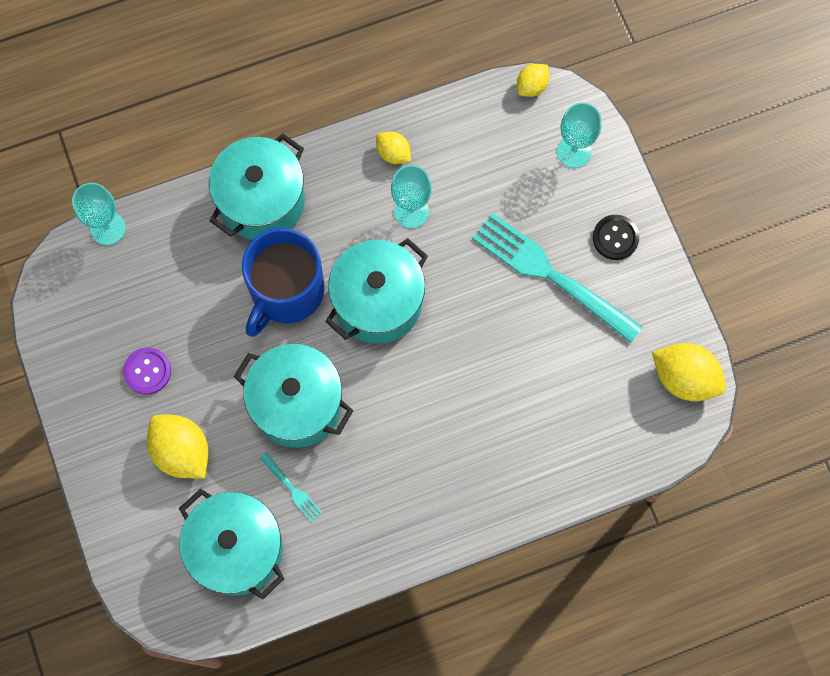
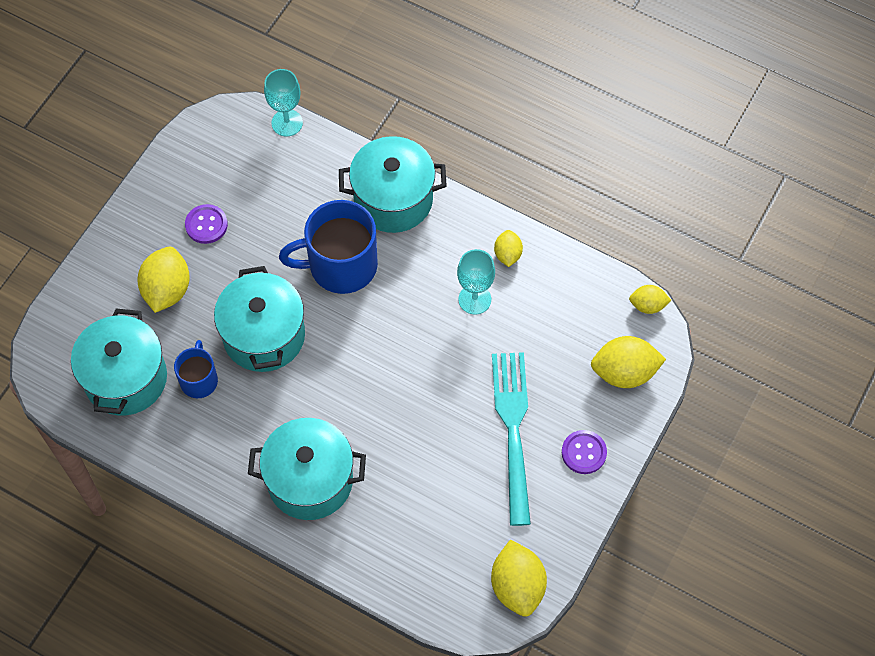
camera: 50 degrees right, 10 degrees down
(292, 489) = (199, 380): turquoise fork -> blue mug
(378, 302) = (386, 330): turquoise pot -> turquoise pot (310, 480)
(574, 151) = (624, 372): turquoise goblet -> yellow lemon
(615, 238) = (584, 452): black button -> purple button

